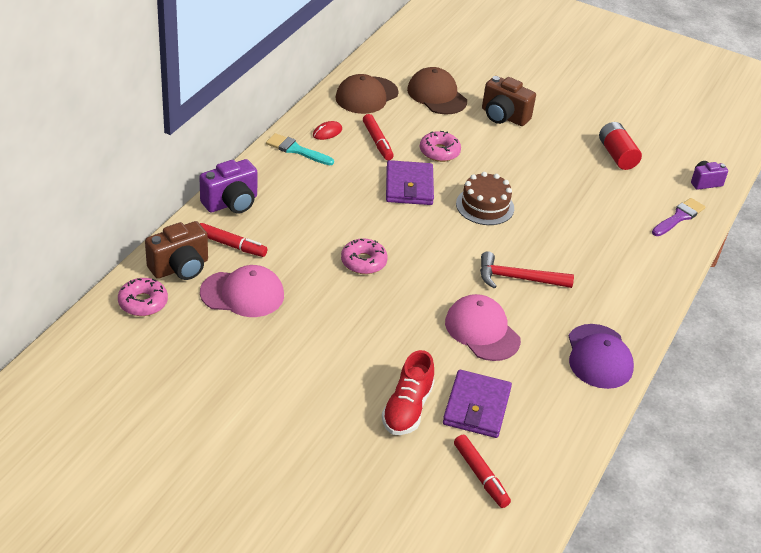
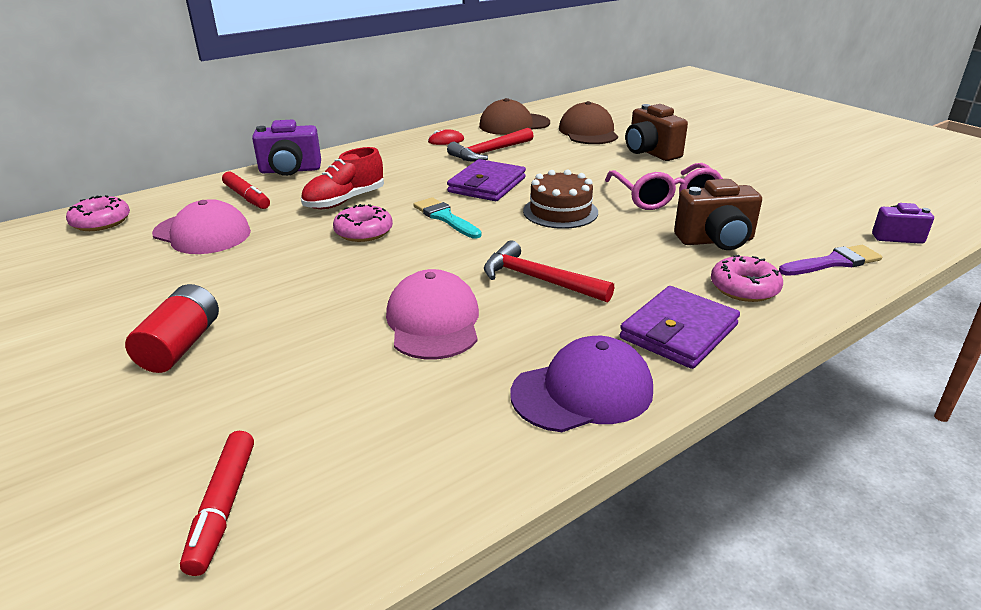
camera: 30 degrees right, 10 degrees down
(180, 268) = (175, 204): brown camera -> brown camera (716, 241)
(296, 150) = (400, 147): turquoise brush -> turquoise brush (445, 217)
(377, 142) = (489, 152): red marker -> red hammer
(407, 408) = (231, 383): red shoe -> red shoe (345, 201)
(439, 152) = (549, 166): pink donut -> pink donut (744, 288)
(476, 407) = (327, 407): purple wallet -> purple wallet (678, 332)
(545, 172) = (664, 197): none -> pink glasses
(599, 357) = (582, 391): purple cap -> purple cap turned 135 degrees counterclockwise
(617, 155) = (774, 197): red battery -> red battery (181, 346)

